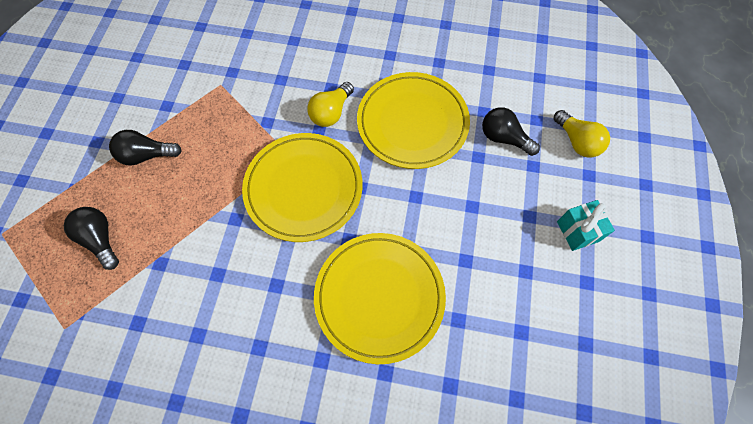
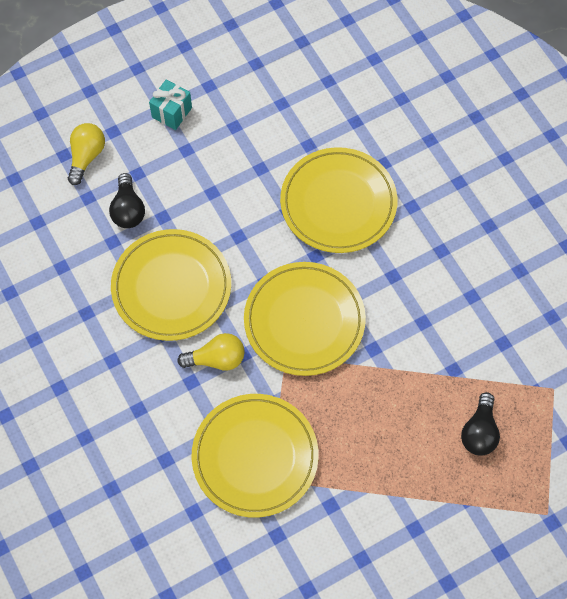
camera: 130 degrees left, 0 degrees up
(147, 155) = (387, 471): black light bulb -> none
(243, 87) = (255, 457): none -> yellow plate

